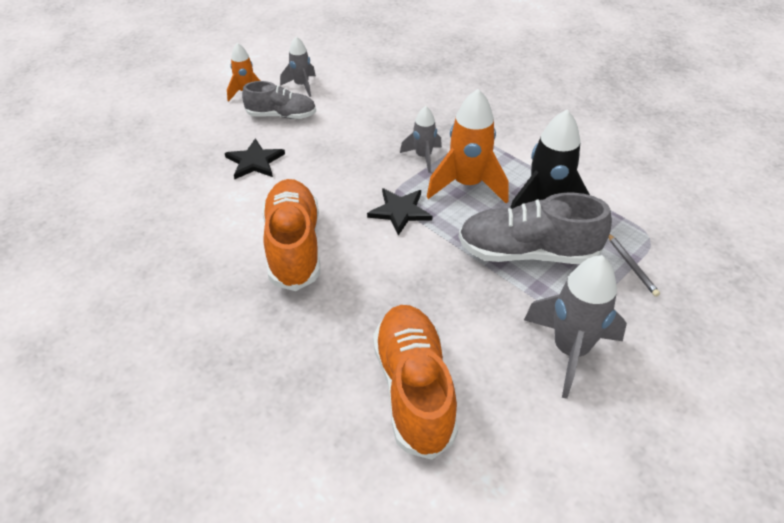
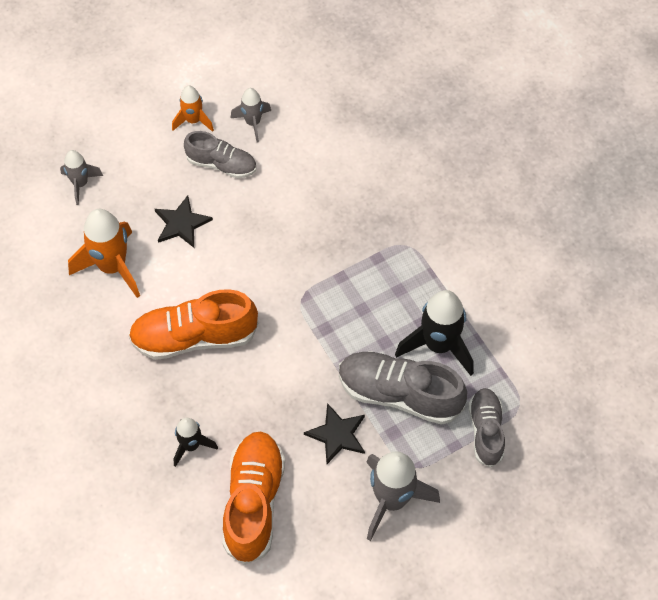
camera: 15 degrees right, 15 degrees up
(294, 246) = (194, 337): orange shoe -> orange shoe turned 105 degrees counterclockwise
(320, 347) = (191, 445): none -> black rocket
(400, 211) = (301, 319): black star -> black star (337, 434)
(423, 157) = (346, 255): grey rocket -> grey rocket (80, 184)
(467, 185) = (375, 301): orange rocket -> orange rocket (112, 267)
(631, 265) = (486, 431): grey pencil -> grey shoe

